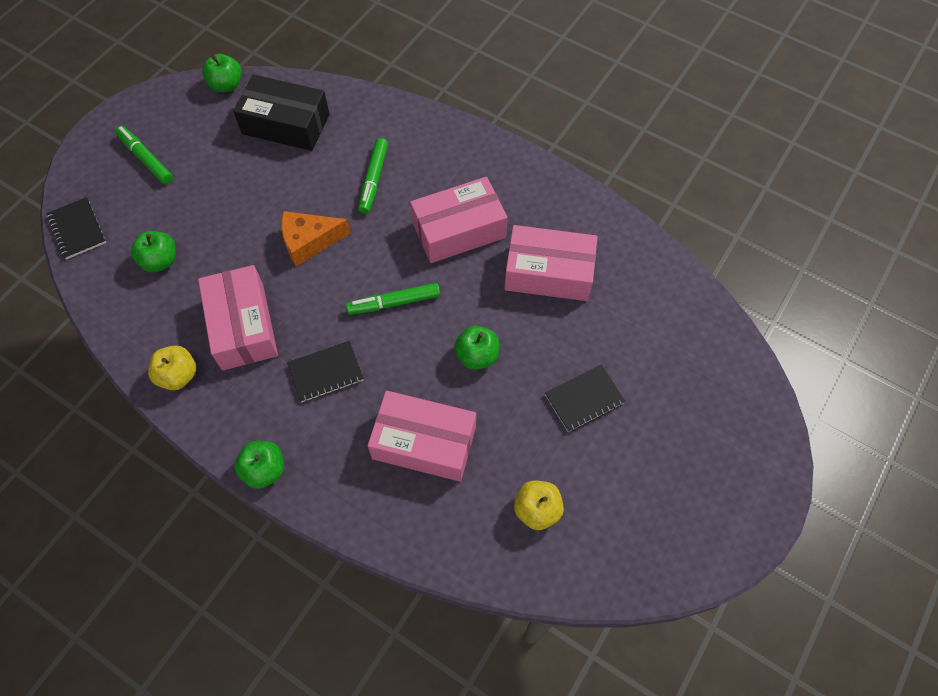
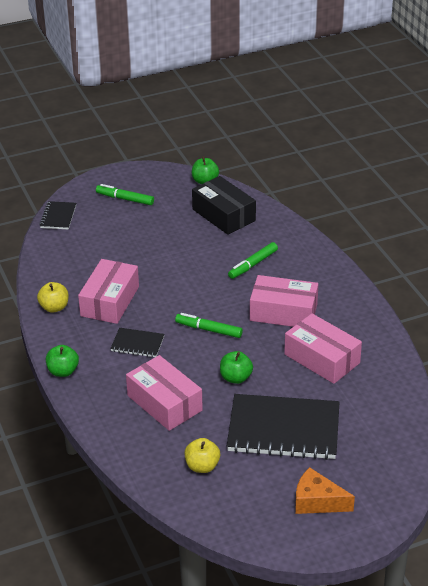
camera: 35 degrees right, 25 degrees down
(146, 159) = (125, 199): green marker -> green marker turned 60 degrees counterclockwise
(160, 261) = (91, 251): green apple -> none
(309, 242) = (184, 278): orange cheese -> orange cheese (317, 501)
(584, 399) = (283, 430): black notebook -> black notebook, size x2.11

